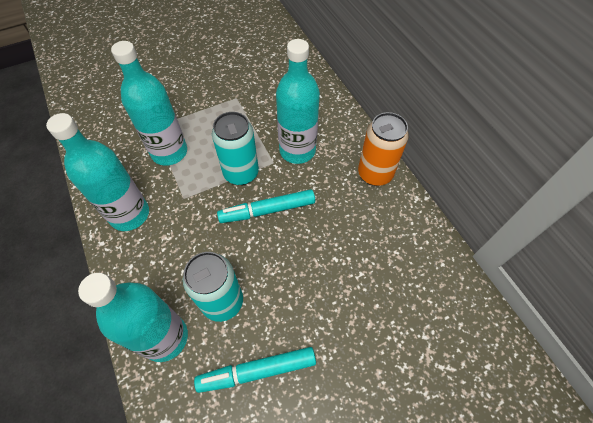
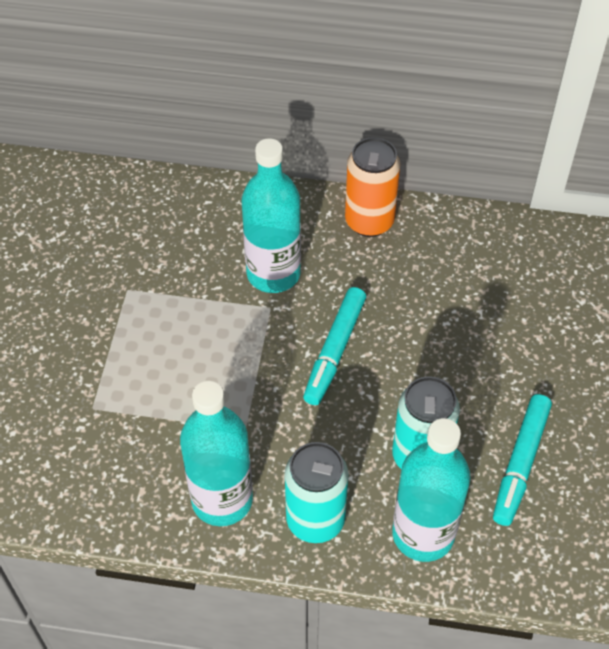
camera: 55 degrees left, 5 degrees down
(169, 152) = (156, 410): turquoise bottle -> none
(241, 173) = (258, 349): turquoise can -> turquoise can (315, 520)

